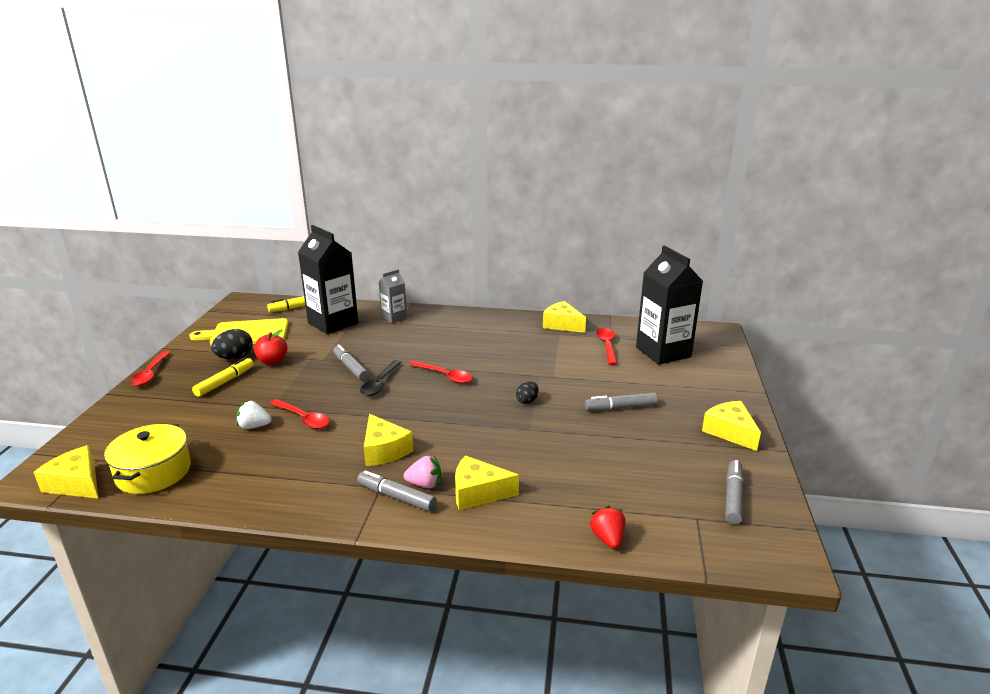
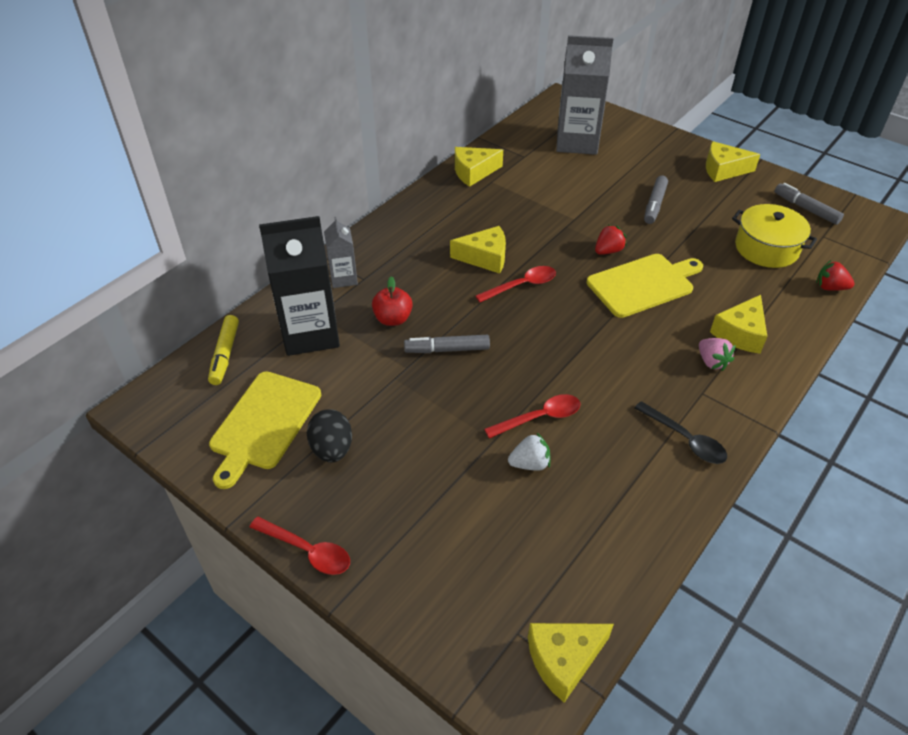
camera: 60 degrees left, 20 degrees up
(153, 472) = (580, 575): yellow pot -> yellow pot (766, 248)
(225, 382) = (396, 472): yellow marker -> none
(254, 426) = (530, 463): white strawberry -> white strawberry turned 135 degrees counterclockwise
(272, 361) = (374, 414): red apple -> red apple (393, 319)
(380, 383) = (502, 337): black spoon -> black spoon (685, 439)
(384, 450) = (640, 372): yellow cheese -> yellow cheese (485, 257)
(396, 497) = (723, 386): grey marker -> none
(425, 484) = (712, 362): pink strawberry -> pink strawberry turned 120 degrees clockwise
(499, 427) = (643, 284): none -> yellow cutting board
(527, 401) = (608, 251): black egg -> red strawberry
(607, 346) = (540, 165): red spoon -> none
(663, 352) = (577, 142): black carton -> grey carton

